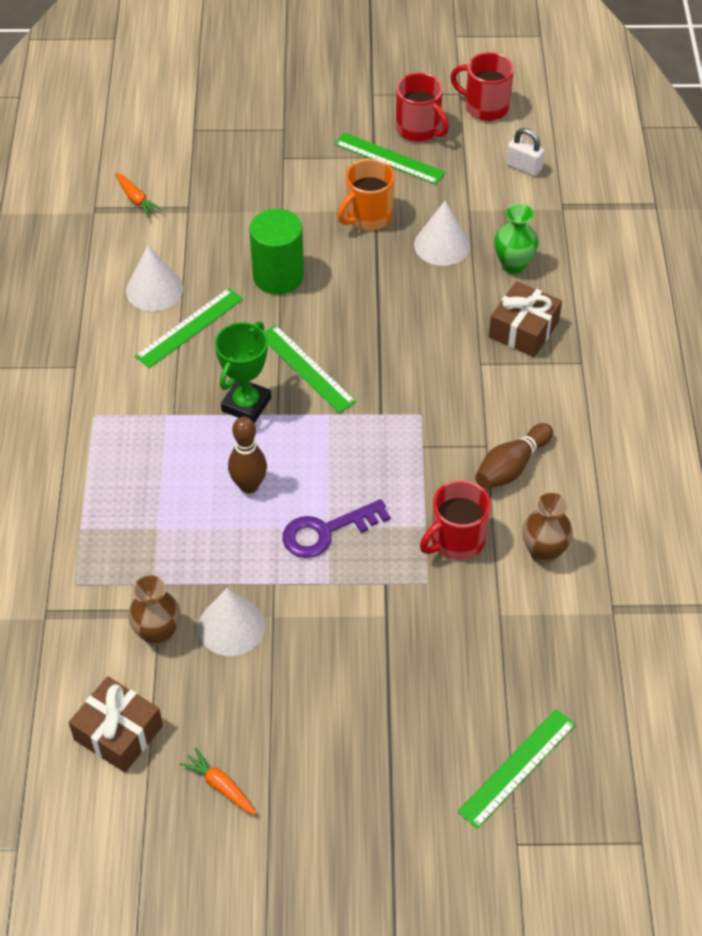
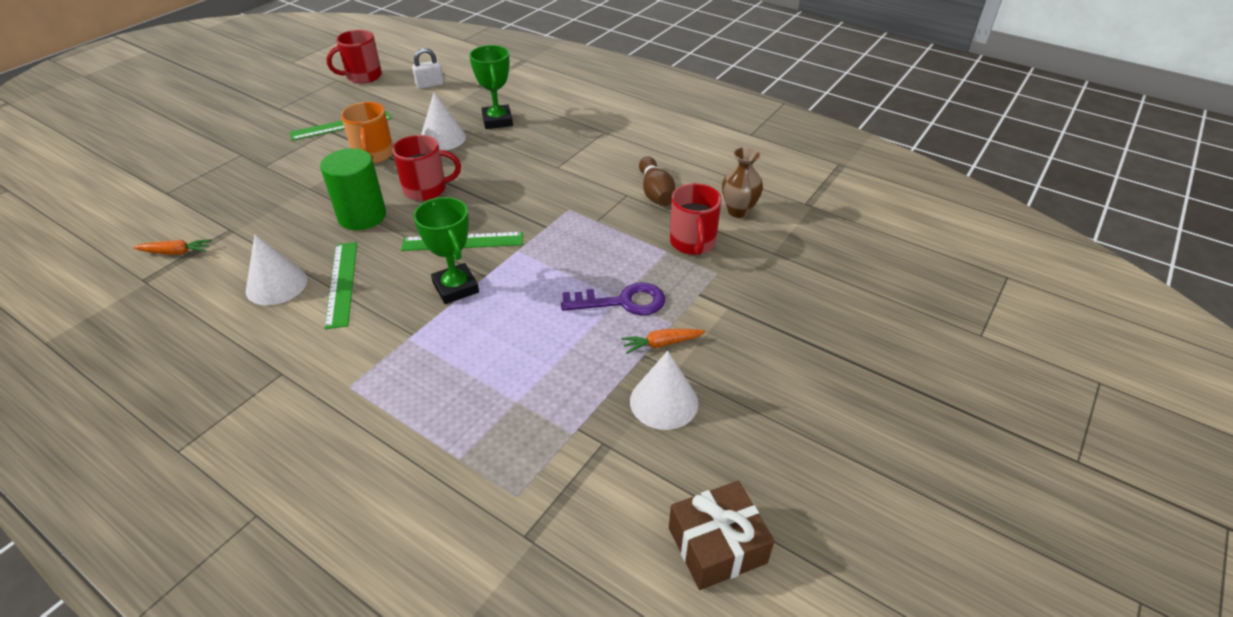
camera: 55 degrees left, 10 degrees down
(158, 634) = (629, 457): brown vase -> none
(220, 786) = (827, 492): orange carrot -> orange carrot (661, 344)
(249, 486) = (534, 323): brown bowling pin -> none
(326, 531) = (622, 302): purple key -> purple key turned 105 degrees counterclockwise
(419, 129) = (338, 105): red mug -> red mug (426, 189)
(513, 264) = (497, 121): green vase -> green trophy
(517, 767) = (913, 304): green ruler -> none
(523, 329) = (552, 139): brown gift -> none

